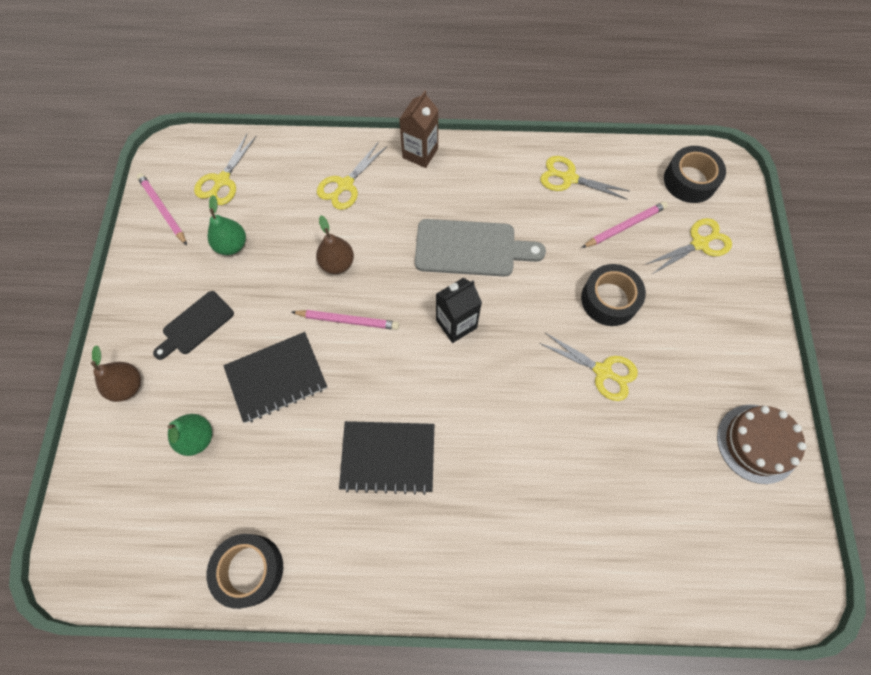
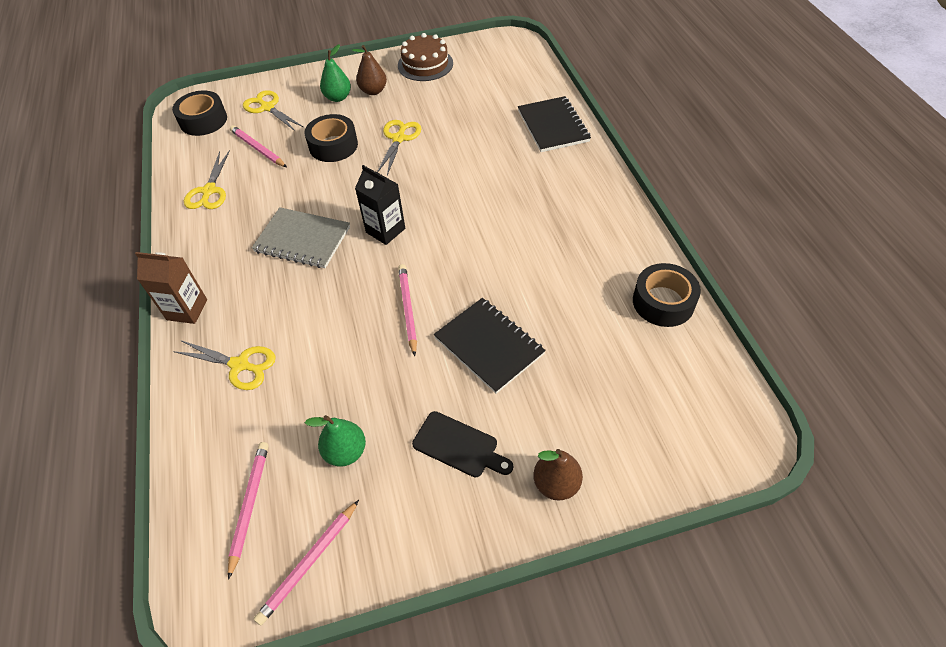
camera: 105 degrees left, 15 degrees down
(197, 438) = (577, 389): green pear -> green pear (338, 97)
(222, 180) = (250, 505): yellow scissors -> pink pencil
(337, 263) = (345, 339): brown pear -> brown pear (373, 91)
(388, 457) = (525, 242): black notebook -> black notebook (553, 126)
(471, 248) = (302, 239): grey cutting board -> grey notebook

